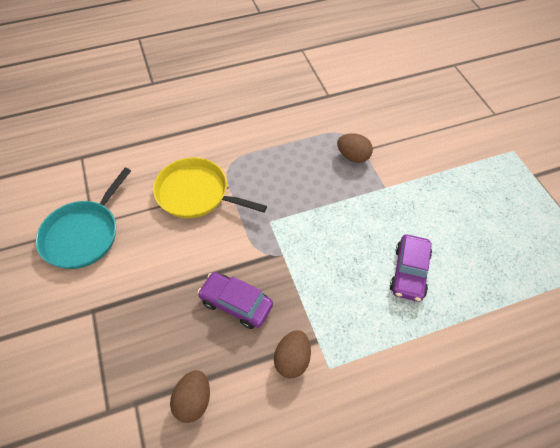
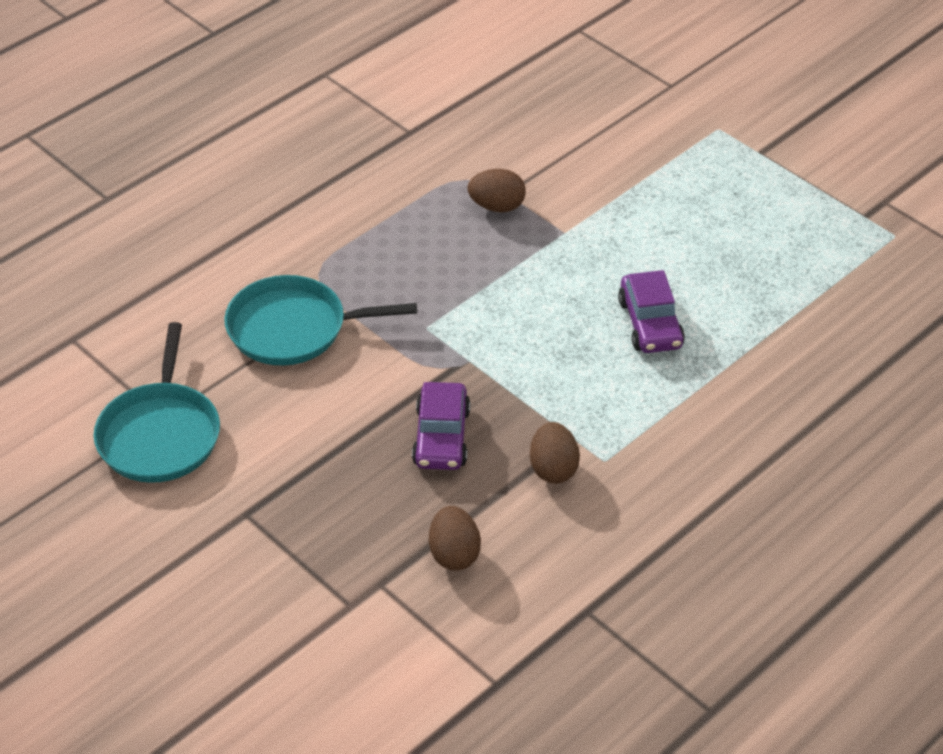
camera: 25 degrees left, 10 degrees down
(196, 193) = (293, 328): yellow pan -> turquoise pan
(236, 304) = (441, 437): purple car -> purple car turned 90 degrees counterclockwise

